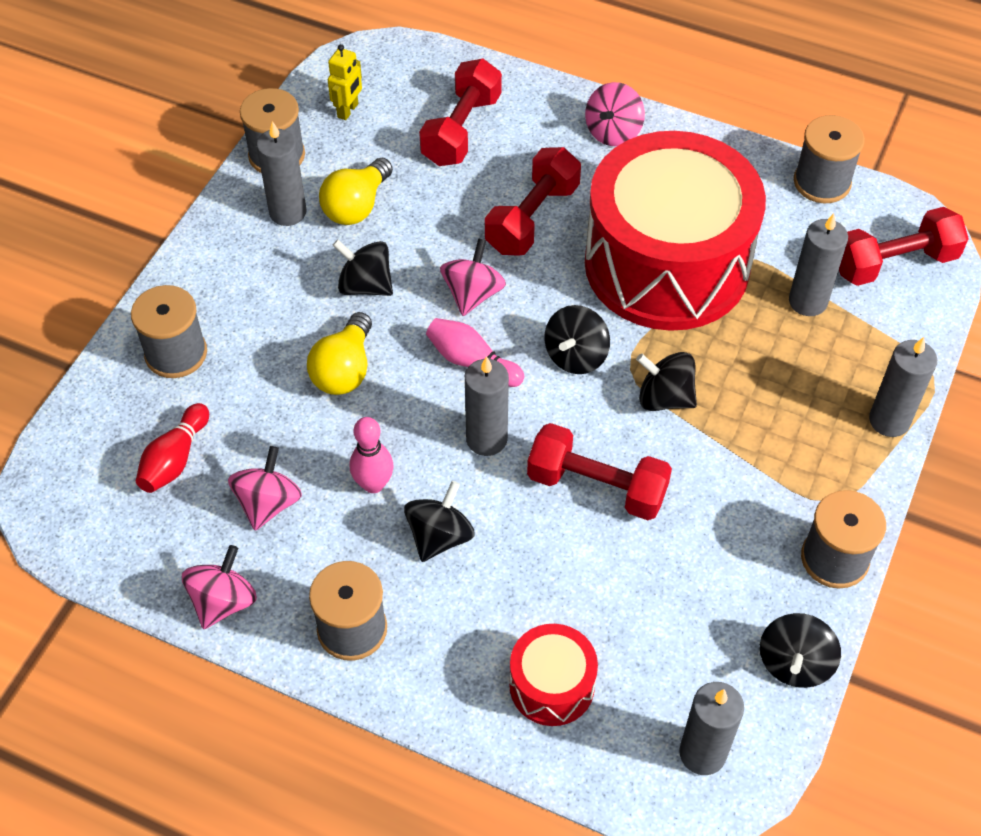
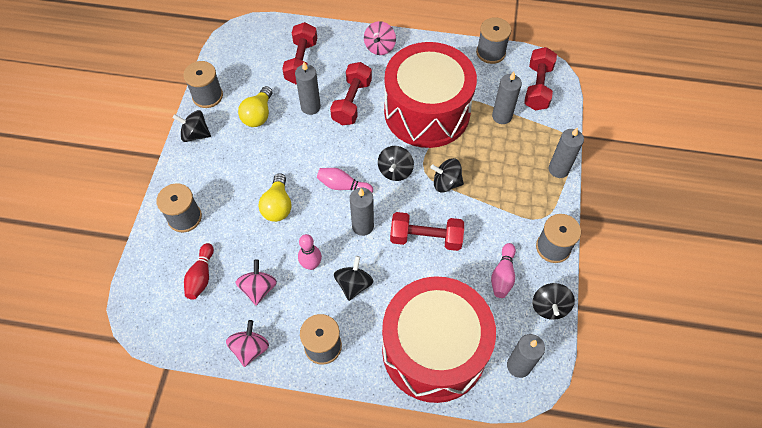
camera: 15 degrees left, 5 degrees up
(288, 212) = (222, 126): grey candle -> grey candle (310, 107)
(348, 110) = (239, 63): yellow robot -> none
(365, 285) = (275, 157): black spinning top -> black spinning top (195, 134)
(472, 294) = (333, 149): pink spinning top -> none
(551, 685) = (434, 350): red drum -> red drum, size x2.32
(721, 586) = (502, 275): none -> pink bowling pin
(894, 263) = (537, 87): red dumbbell -> red dumbbell turned 45 degrees counterclockwise

